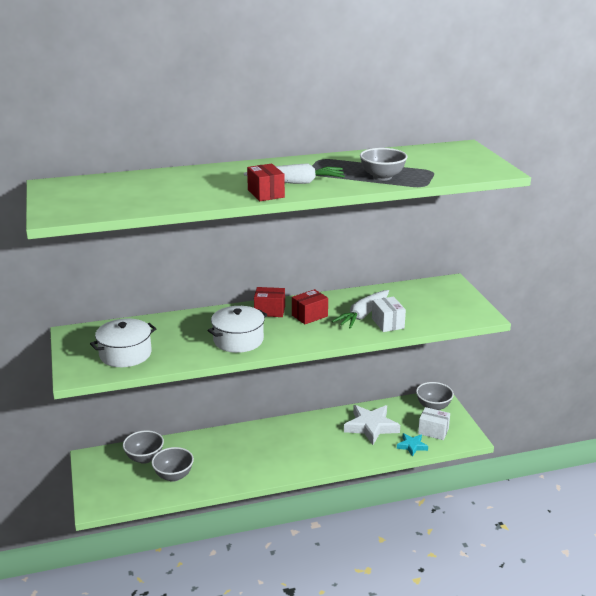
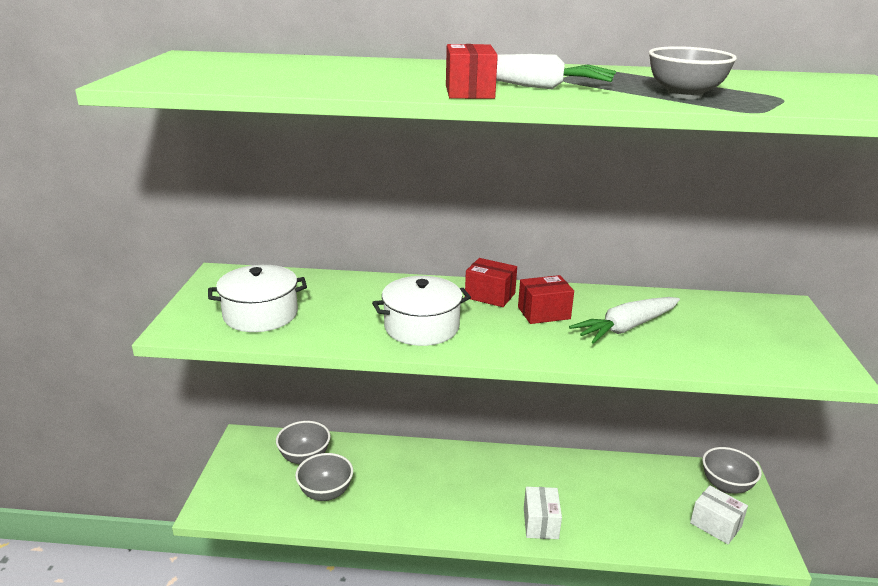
camera: 20 degrees right, 0 degrees up
(371, 427) = (622, 493): white star -> none
(387, 323) = (661, 348): white box -> white box (540, 523)
(412, 446) = (674, 541): turquoise star -> none

